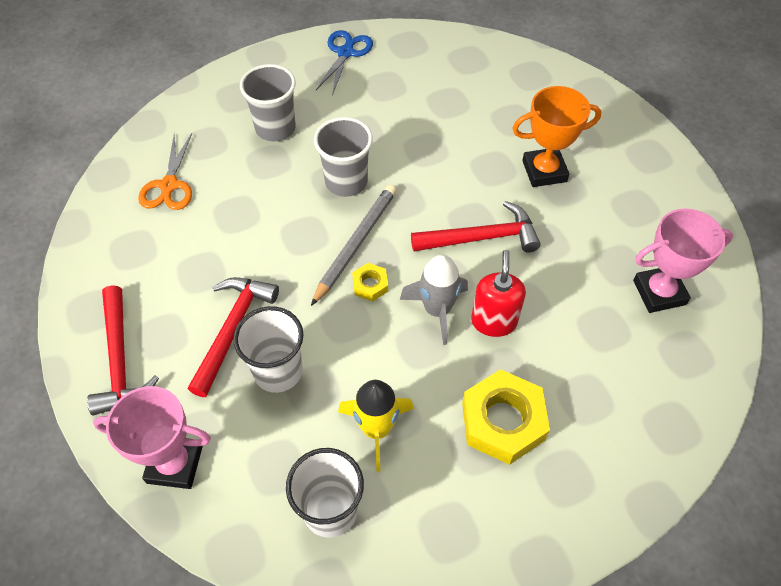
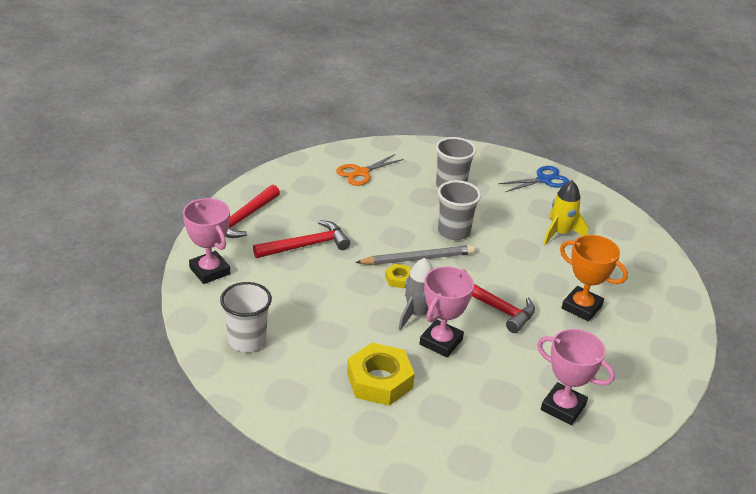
camera: 45 degrees right, 20 degrees down
(278, 371) = (302, 275): white cup -> none
(376, 429) = (313, 331): yellow rocket -> yellow rocket (560, 233)
(493, 321) = (441, 342): red soap dispenser -> pink trophy

